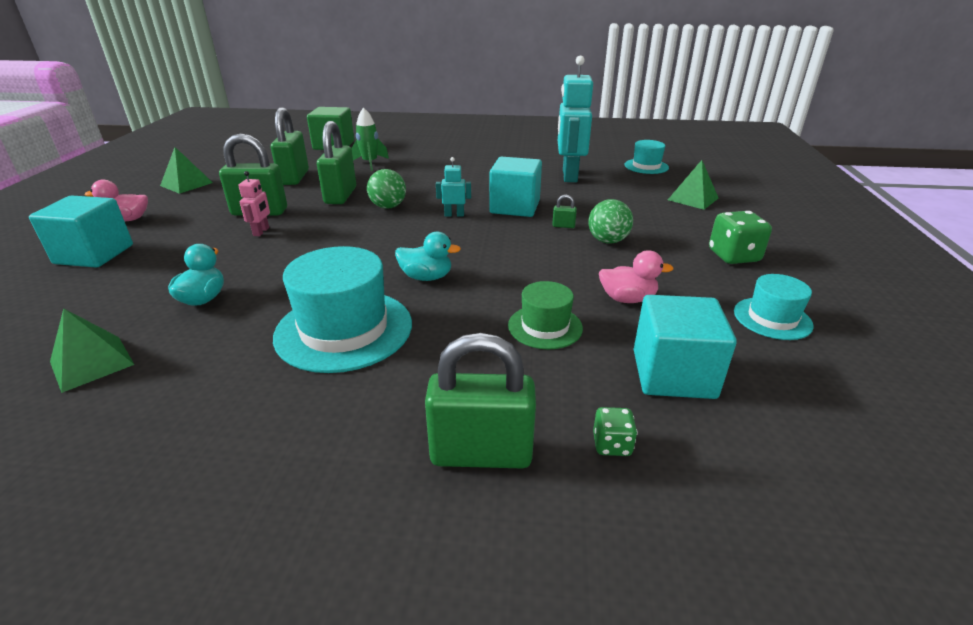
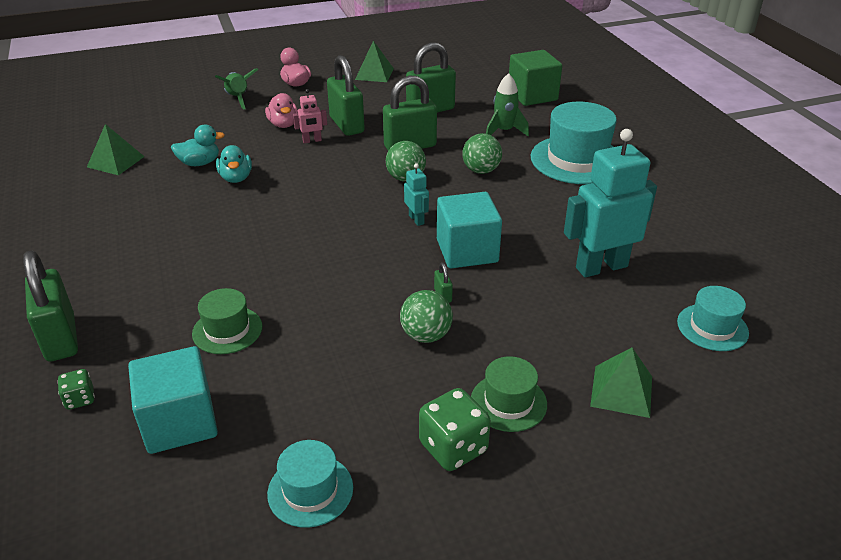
camera: 65 degrees right, 5 degrees up
(94, 254) = (238, 99): turquoise cube -> green rocket
(344, 329) = (184, 233): turquoise hat -> turquoise hat (577, 160)
(414, 181) = (481, 170): none -> green ball
(426, 277) = (280, 244): turquoise duck -> turquoise duck (236, 178)
(627, 299) = (300, 372): pink duck -> pink duck (283, 124)
(693, 230) = (508, 402): none -> green hat

